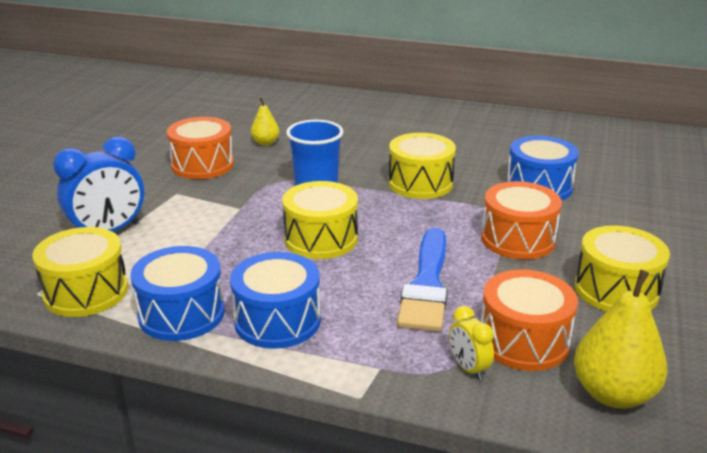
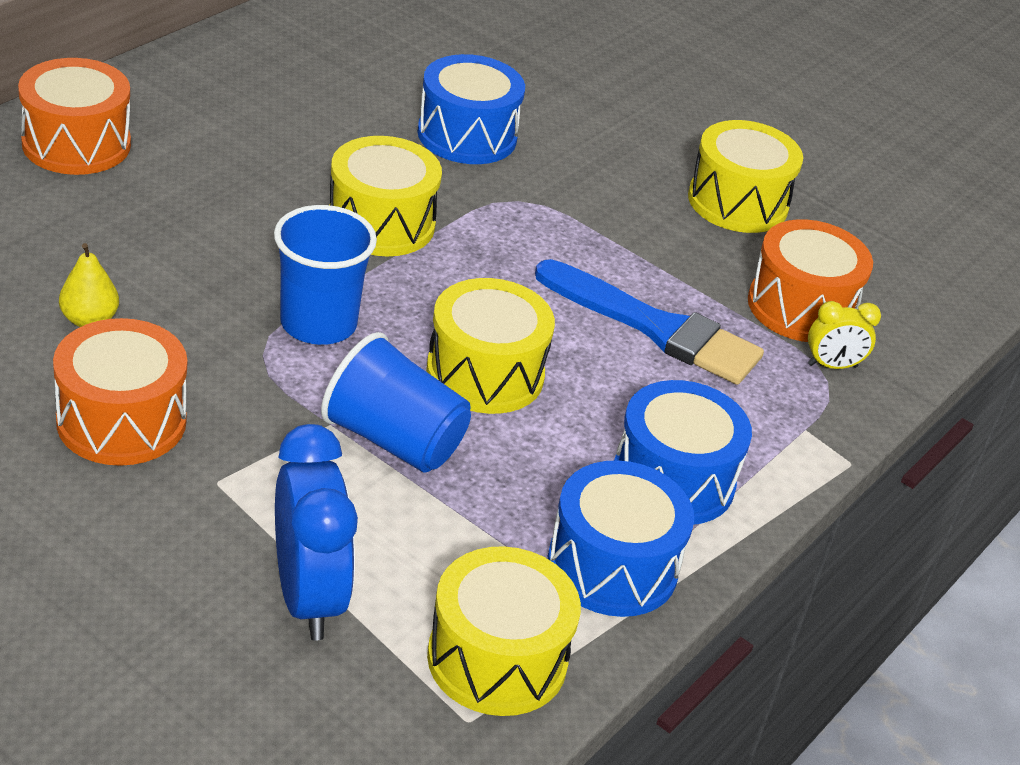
camera: 75 degrees left, 10 degrees up
(241, 226) = (394, 440): none -> blue cup
(518, 239) = (591, 214): orange drum -> orange drum (76, 144)
(613, 394) = (907, 293): yellow pear -> none

